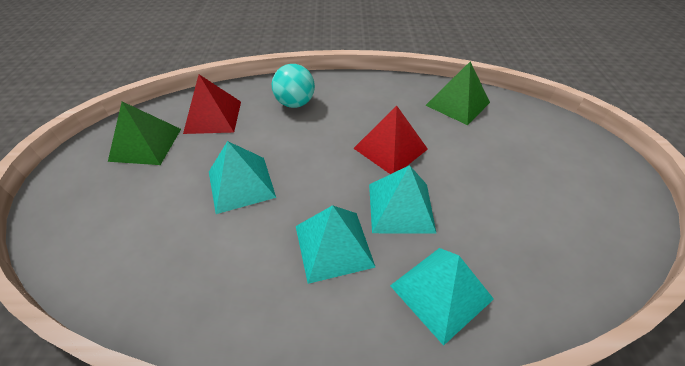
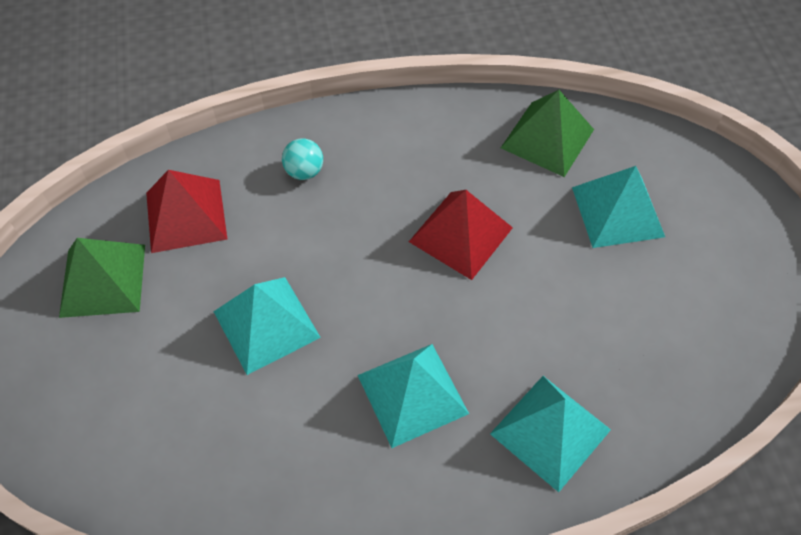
camera: 10 degrees left, 10 degrees up
(295, 103) = (304, 171): turquoise ball -> turquoise ball, size x0.64
(400, 207) = (488, 326): turquoise pyramid -> turquoise pyramid (617, 211)

